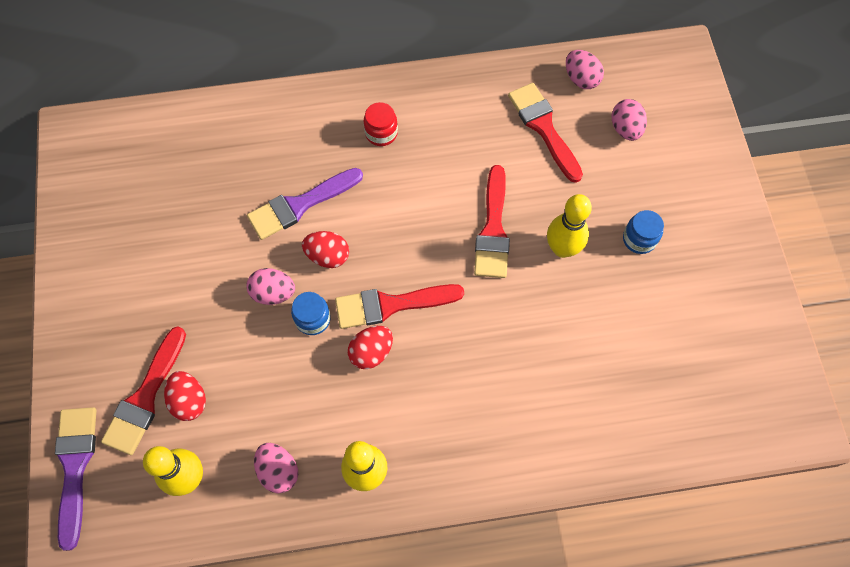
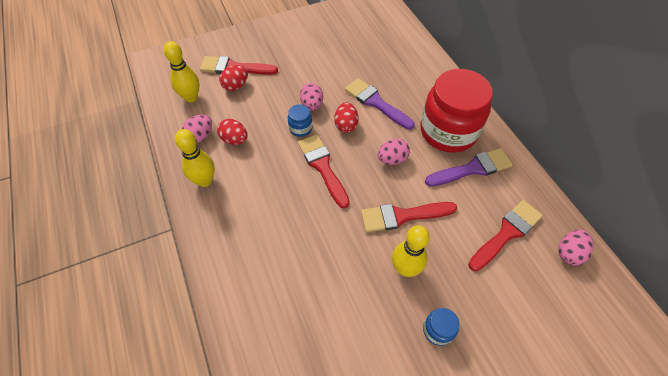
camera: 75 degrees right, 10 degrees down
(75, 467) = (191, 52): purple brush -> purple brush (472, 169)
(371, 352) = (286, 164): red egg -> red egg (235, 140)
(381, 133) = (448, 131): red jar -> red jar, size x2.47
(625, 129) = (540, 299): pink egg -> pink egg (392, 159)

